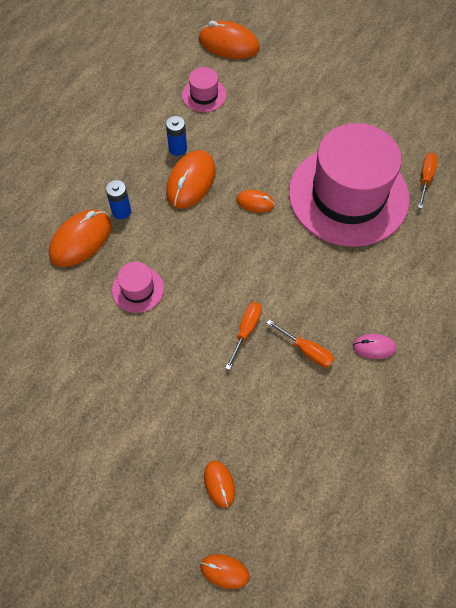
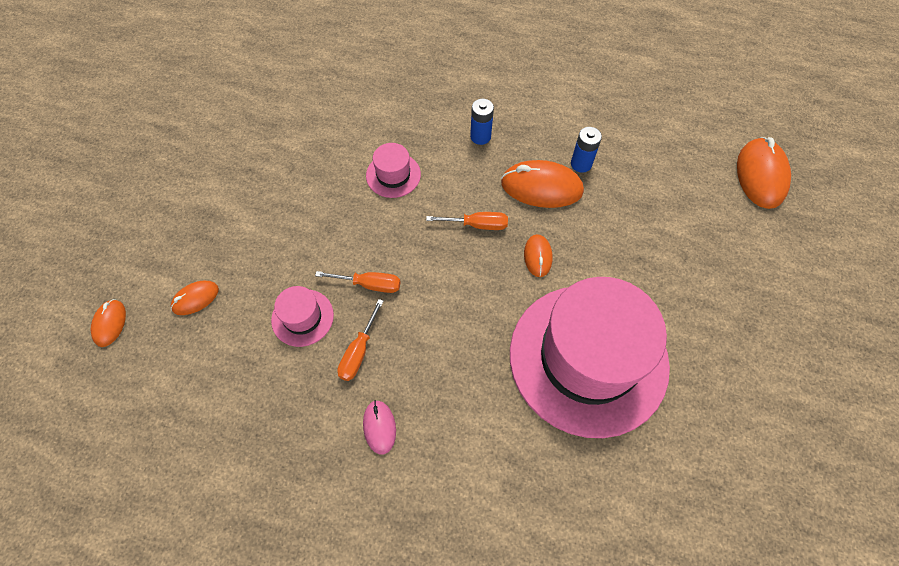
camera: 75 degrees right, 0 degrees up
(81, 240) = (435, 114): orange mouse -> none
(204, 95) = (668, 170): pink hat -> pink hat (302, 317)
(425, 178) = (656, 456): orange screwdriver -> orange screwdriver (477, 225)

